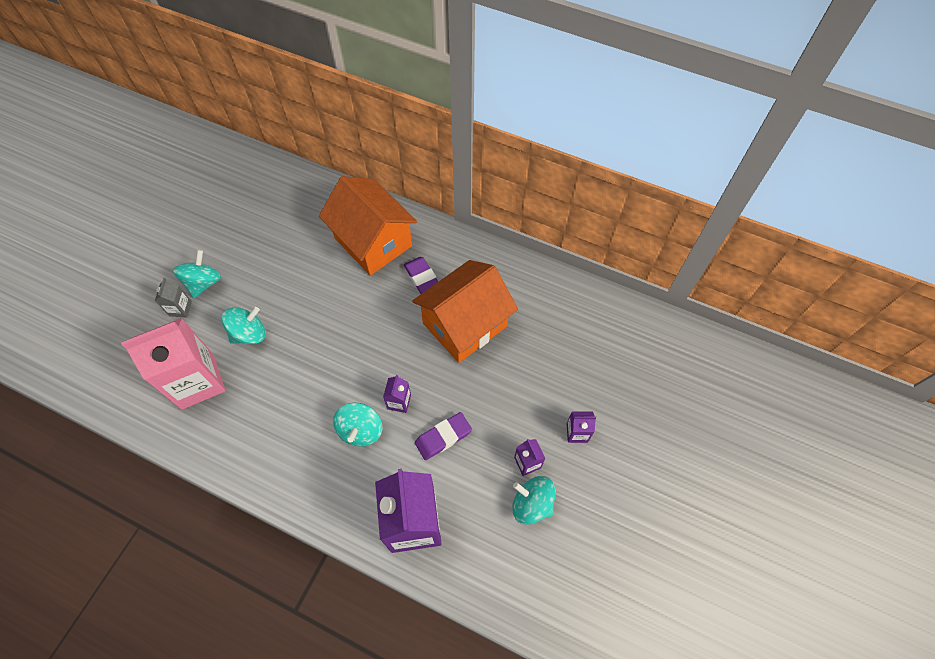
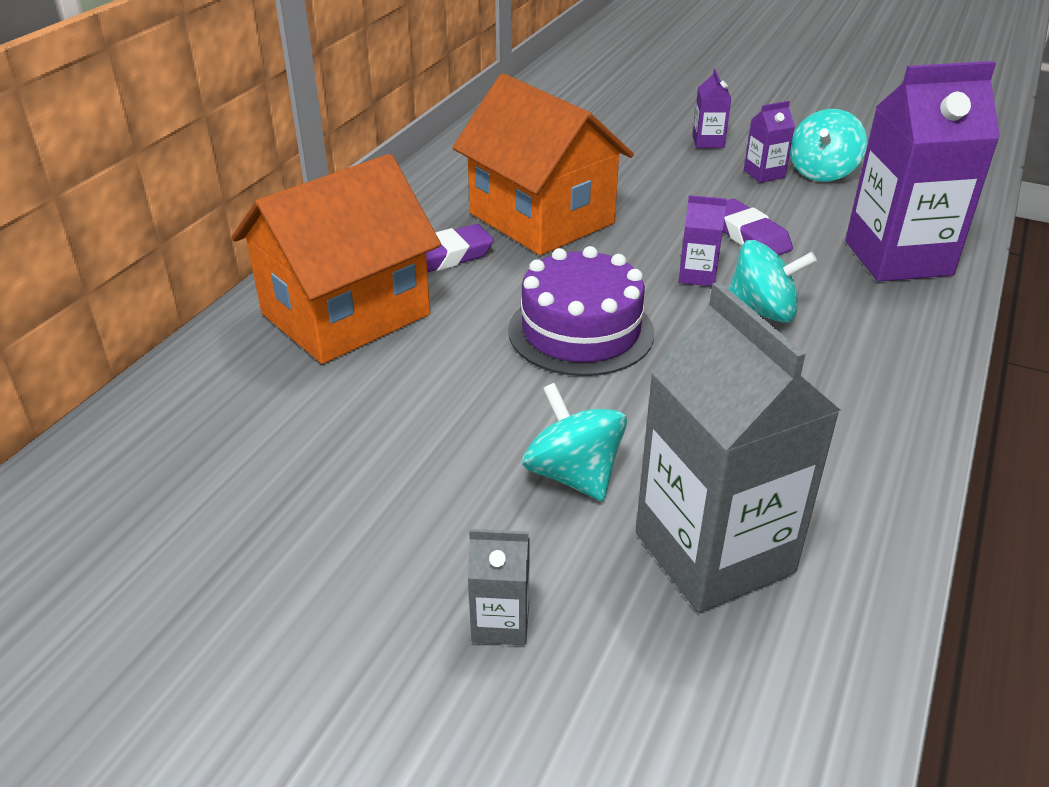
camera: 90 degrees left, 25 degrees down
(197, 381) = (714, 552): pink carton -> grey carton
(203, 283) = (418, 582): turquoise spinning top -> none
(350, 340) = (581, 331): none -> purple cake

